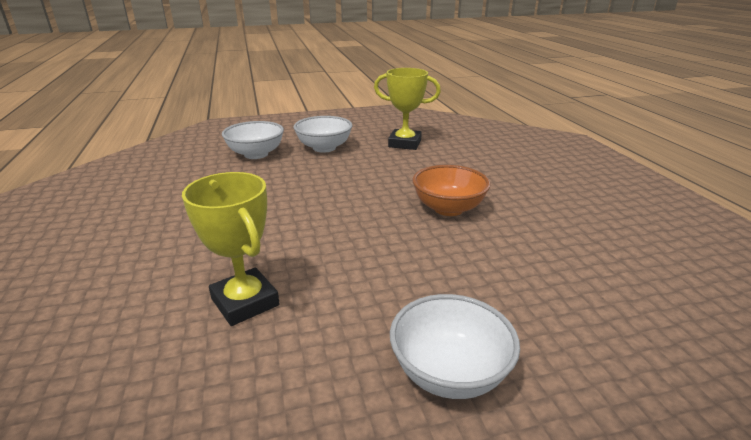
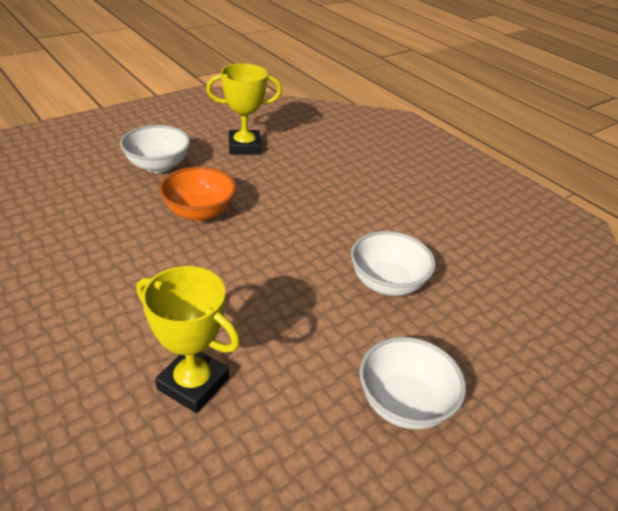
camera: 25 degrees left, 10 degrees up
(256, 154) = (81, 187): white bowl -> white bowl (387, 283)
(448, 208) = (328, 229): orange bowl -> orange bowl (199, 212)

